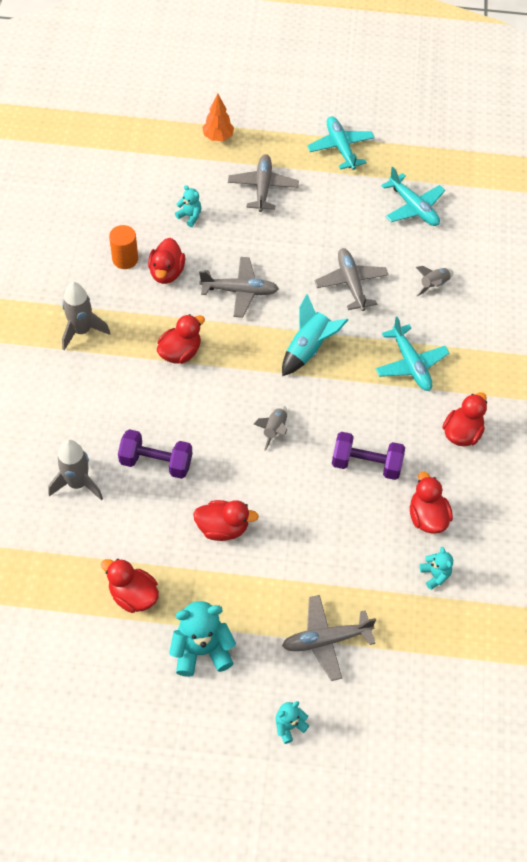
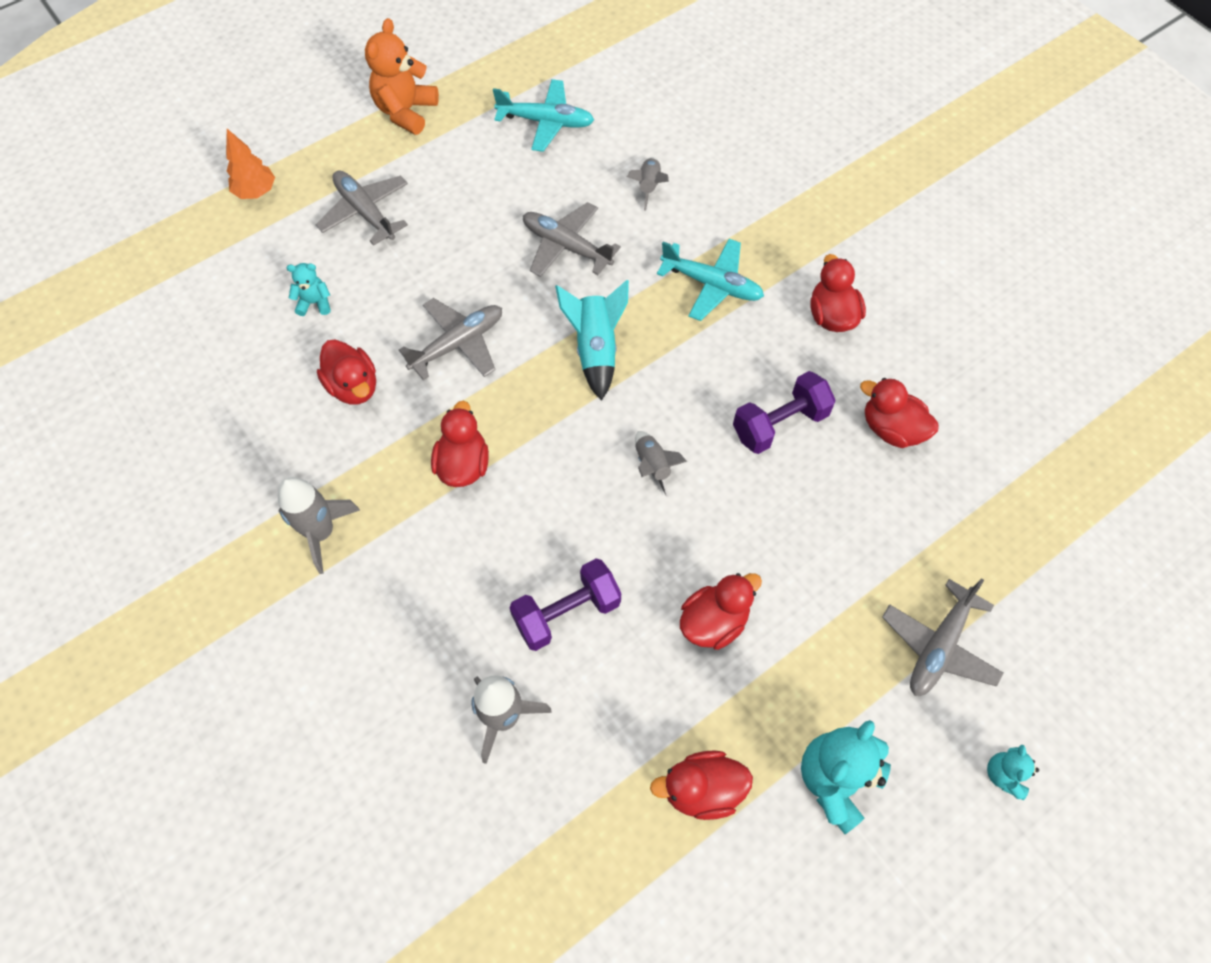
camera: 40 degrees left, 5 degrees up
(125, 259) = (287, 408): orange cylinder -> none
(340, 147) = (406, 112): turquoise plane -> orange teddy bear
(435, 575) = (960, 482): turquoise teddy bear -> none

